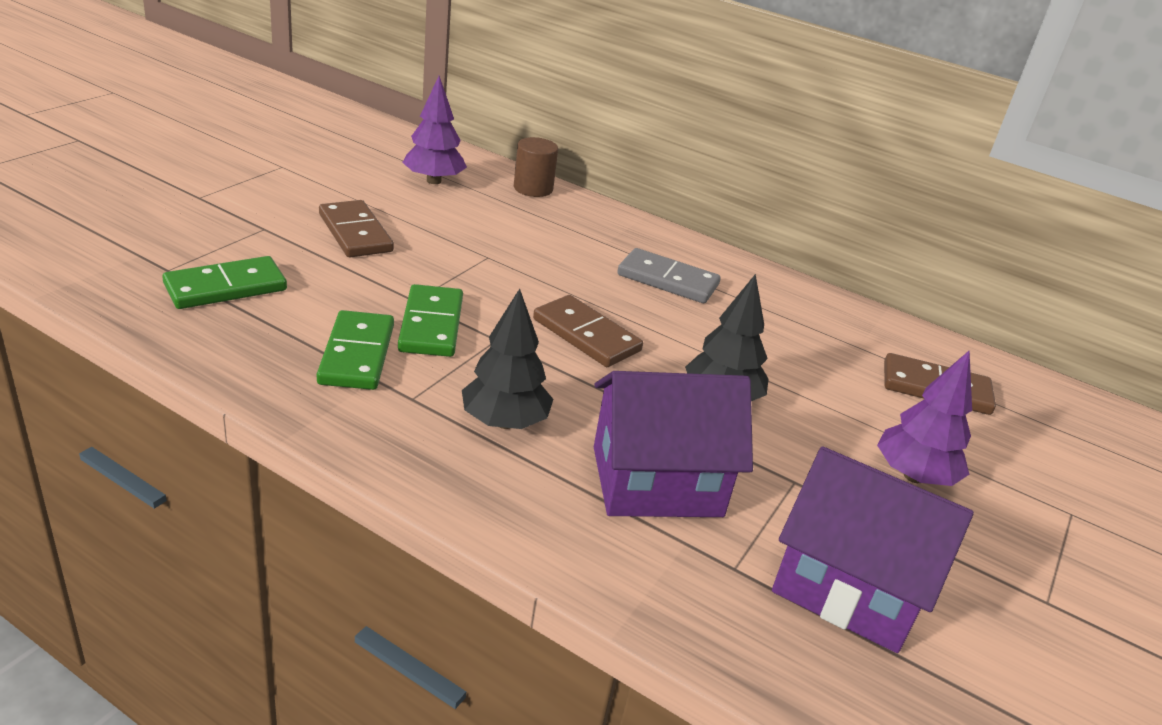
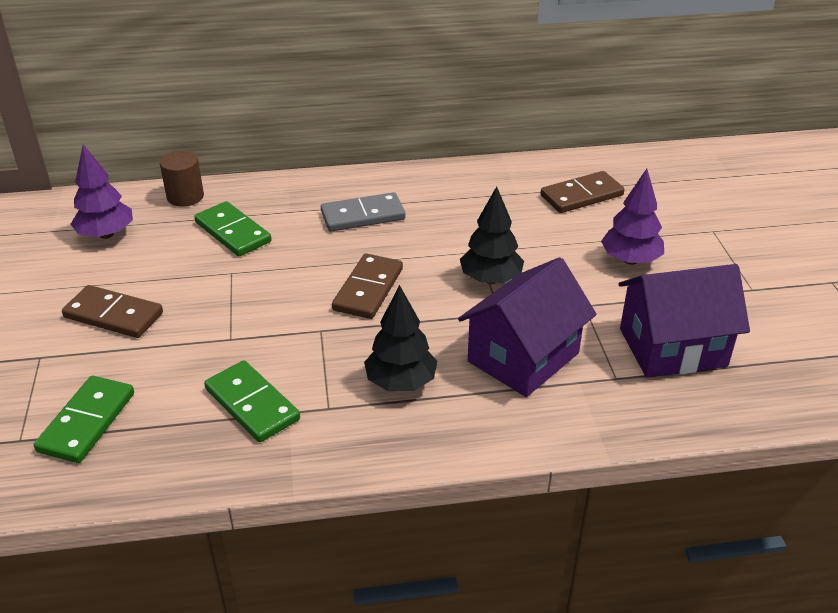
camera: 35 degrees left, 5 degrees up
(431, 325) = (268, 349): green domino -> green domino (233, 232)
(586, 335) = (368, 289): brown domino -> brown domino turned 75 degrees counterclockwise

